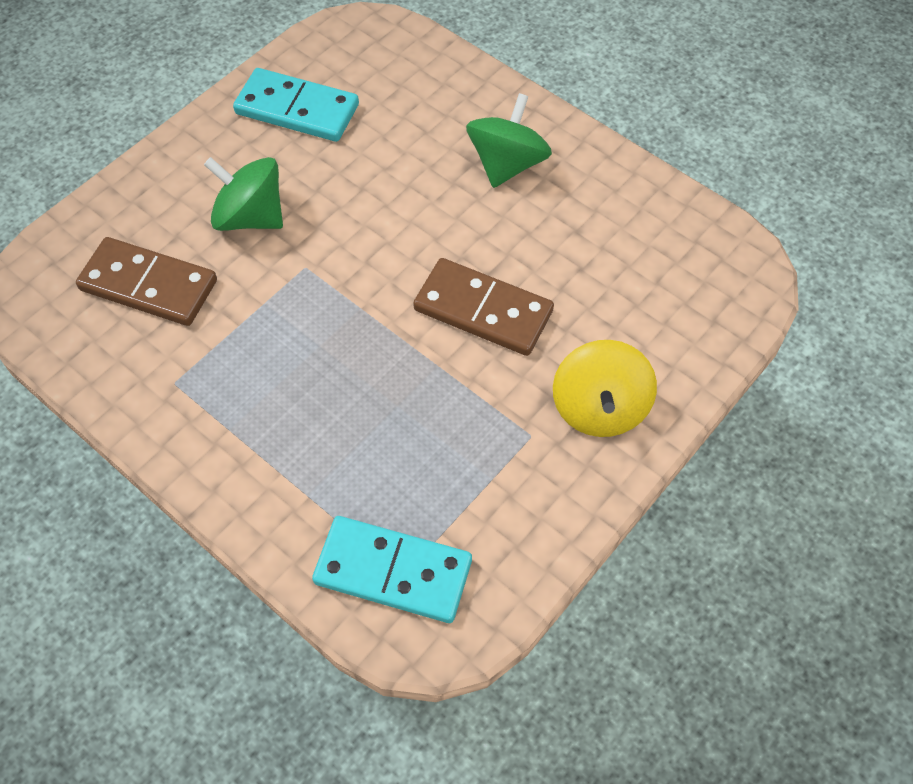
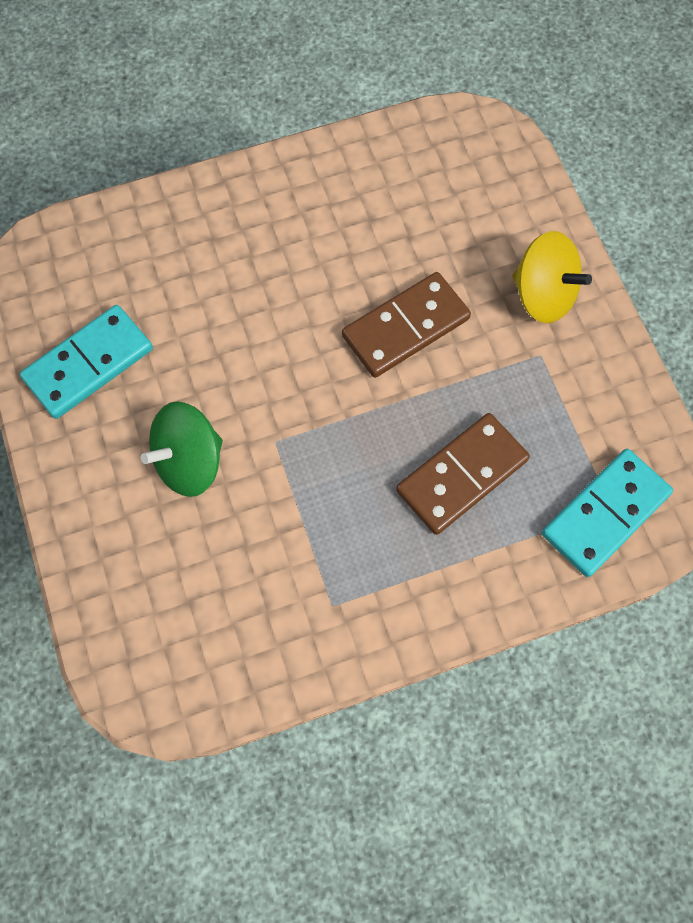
camera: 60 degrees left, 10 degrees up
(149, 285) = (211, 583): brown domino -> brown domino (461, 475)
(507, 164) = (268, 231): green spinning top -> none

